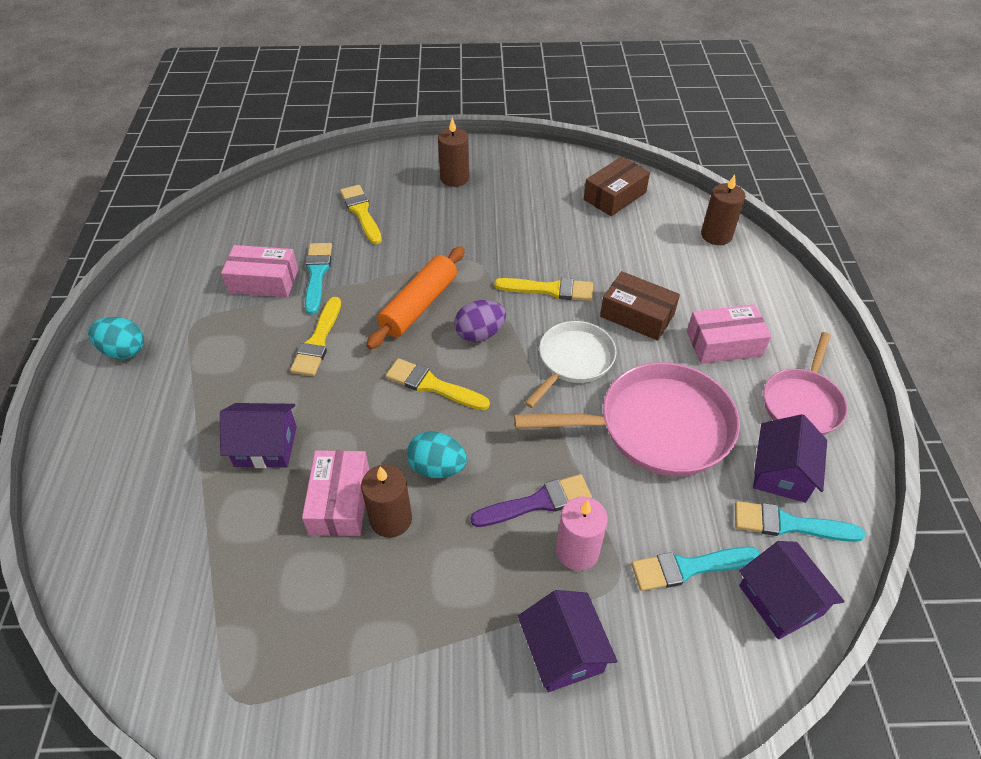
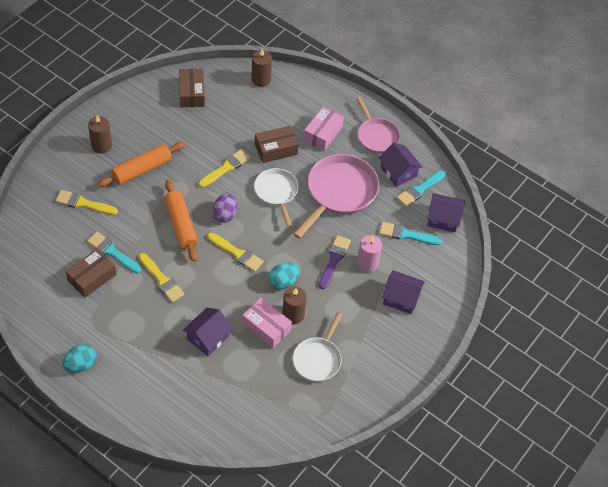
camera: 55 degrees left, 5 degrees up
(263, 281) = (92, 277): pink box -> brown box
(338, 611) = (318, 359): none -> white pan
(432, 385) = (237, 253): yellow brush -> yellow brush turned 120 degrees counterclockwise
(460, 225) = (142, 169): none -> orange rolling pin
(688, 567) = (406, 235): turquoise brush -> turquoise brush turned 75 degrees clockwise

